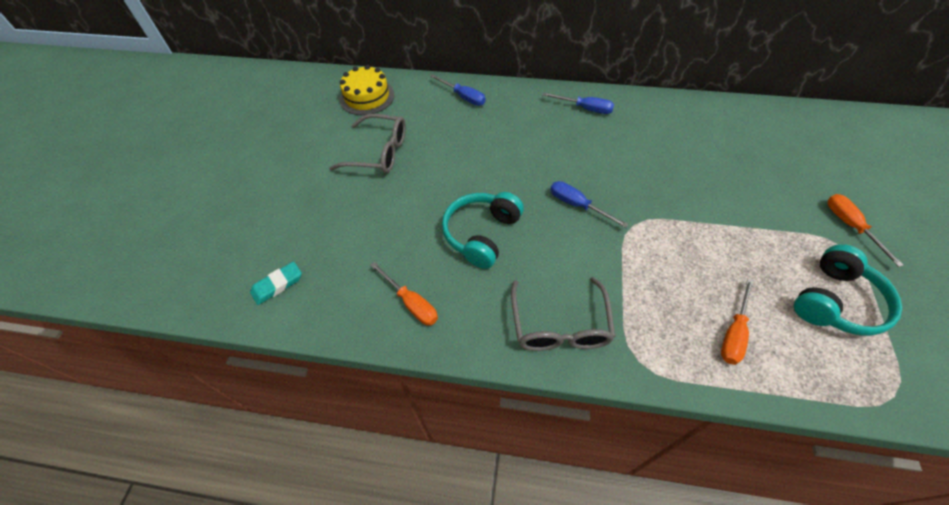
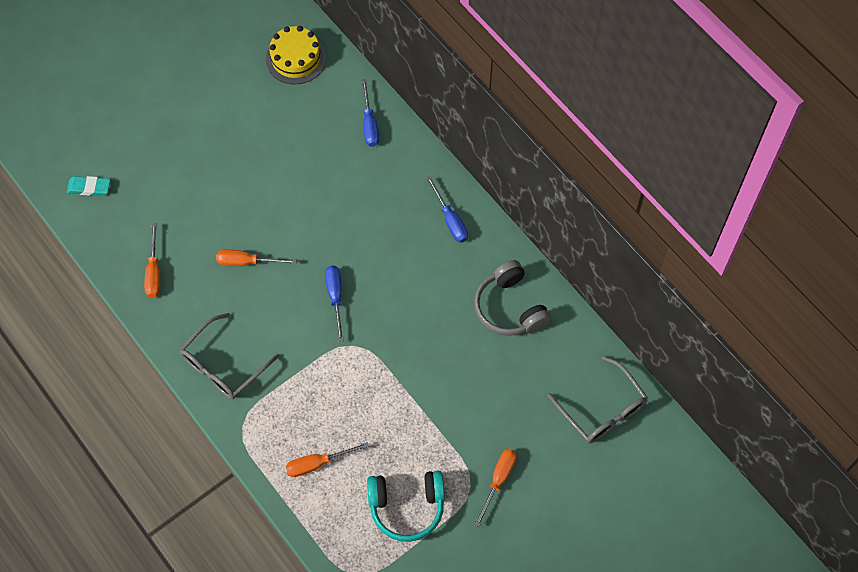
camera: 40 degrees right, 10 degrees up
(378, 152) = (249, 127): grey glasses -> grey glasses (602, 409)
(482, 234) = (247, 262): turquoise headphones -> orange screwdriver
(689, 125) = (510, 307): none -> grey headphones

